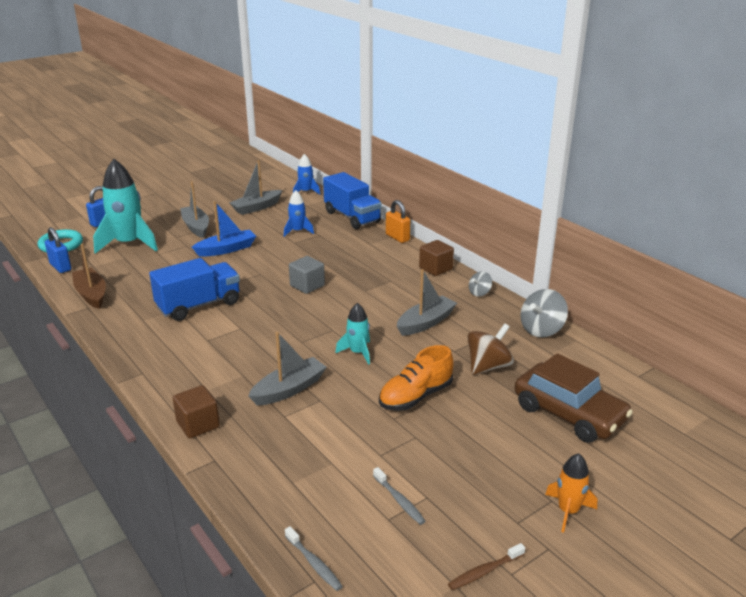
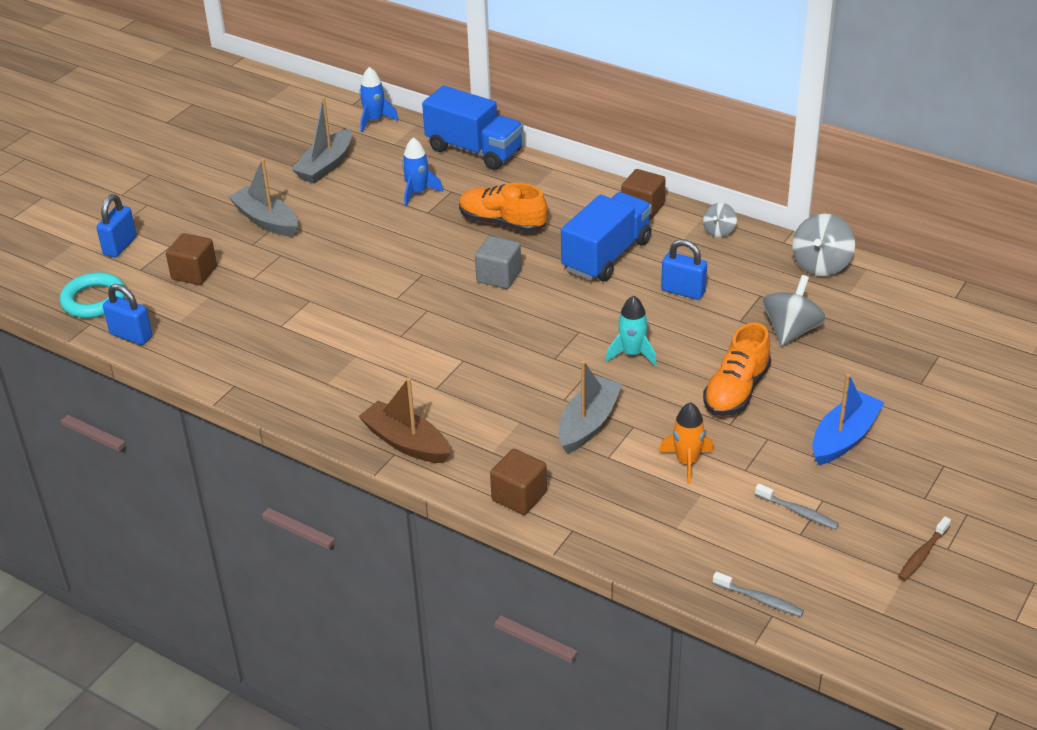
camera: 20 degrees left, 10 degrees up
(91, 294) = (219, 365): brown boat -> brown boat (406, 442)
(129, 244) = (194, 273): turquoise rocket -> brown cube
(199, 305) = (382, 343): blue truck -> blue truck (606, 256)
(226, 249) = (343, 247): blue boat -> blue boat (844, 437)
(335, 257) = (502, 223): none -> orange shoe
(397, 237) = (560, 170): orange padlock -> none
(426, 322) = (683, 291): grey boat -> blue padlock
(488, 367) = (791, 331): brown spinning top -> grey spinning top
(568, 511) = (965, 471): orange rocket -> orange rocket (687, 462)
(569, 414) = (908, 364): brown car -> none

